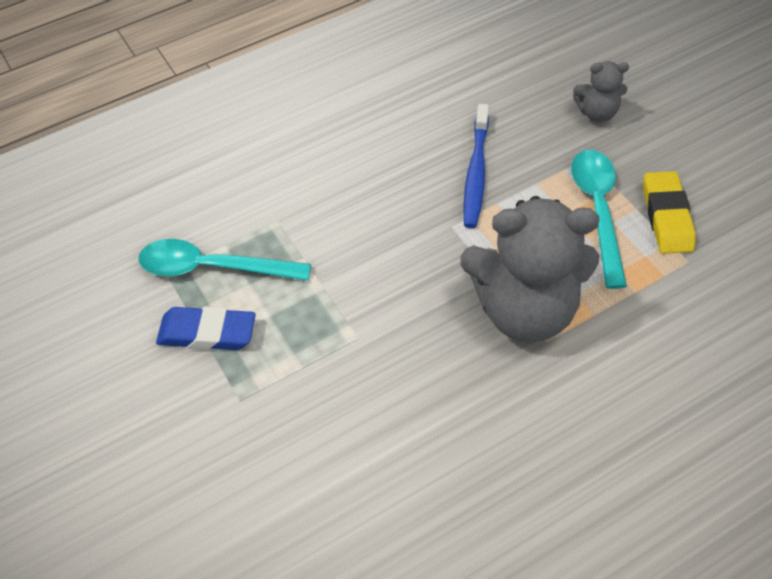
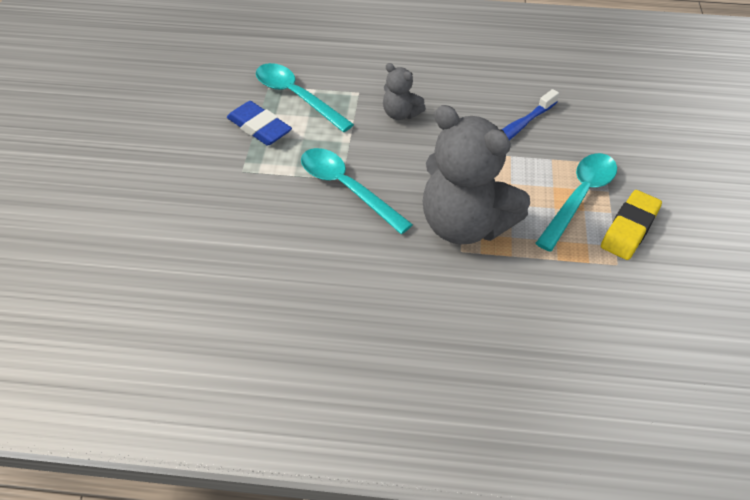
camera: 35 degrees right, 5 degrees down
(373, 345) = (347, 188): none -> turquoise spoon
(597, 112) = (642, 140): grey teddy bear -> grey teddy bear (400, 114)

